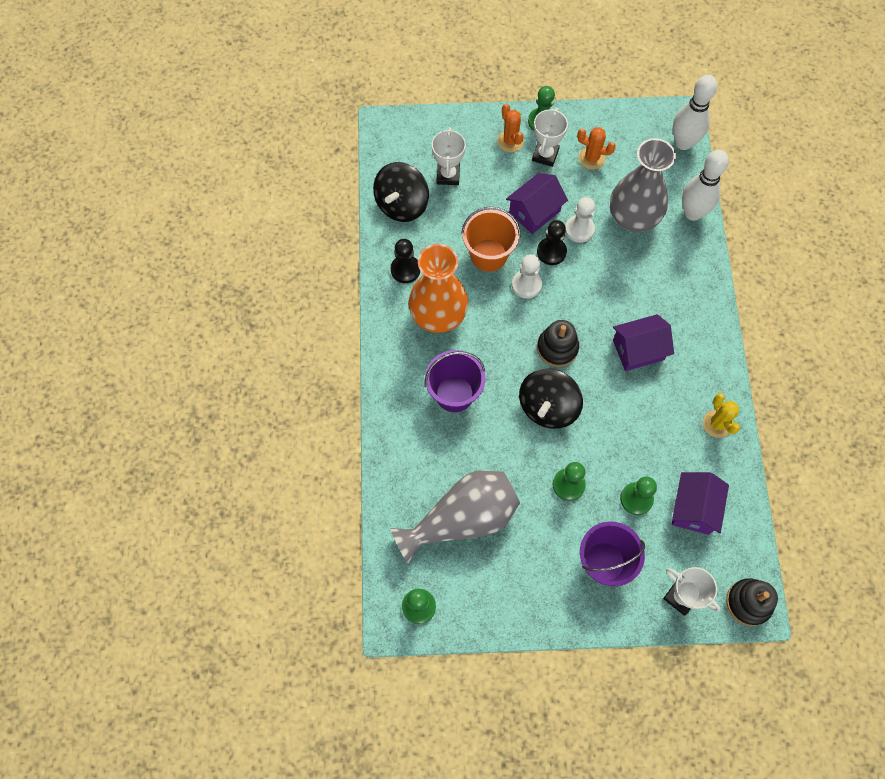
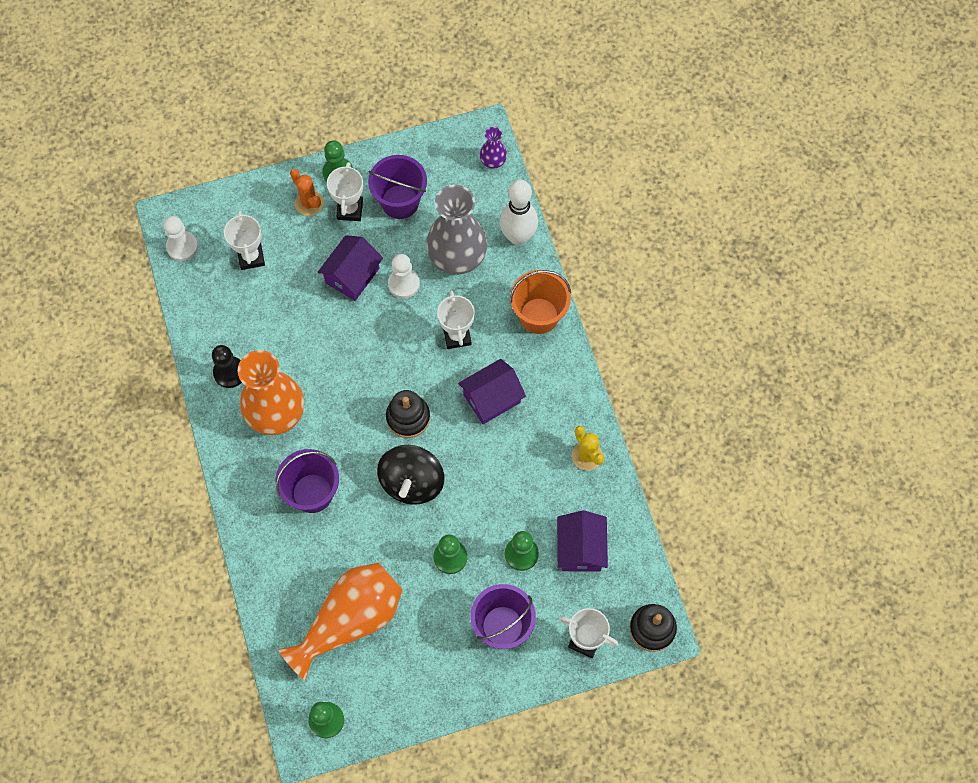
camera: 15 degrees left, 0 degrees up
(402, 205) = (209, 302): black spinning top -> none
(462, 519) = (350, 620): grey vase -> orange vase
(488, 255) = (314, 335): orange bucket -> orange bucket (539, 316)
(526, 285) = (361, 357): white pawn -> white pawn (182, 247)
(551, 252) = (379, 315): black pawn -> none
(591, 158) = (400, 202): orange cactus -> purple bucket
(618, 286) = (457, 336): none -> white trophy
(683, 143) = (493, 161): white bowling pin -> purple vase

